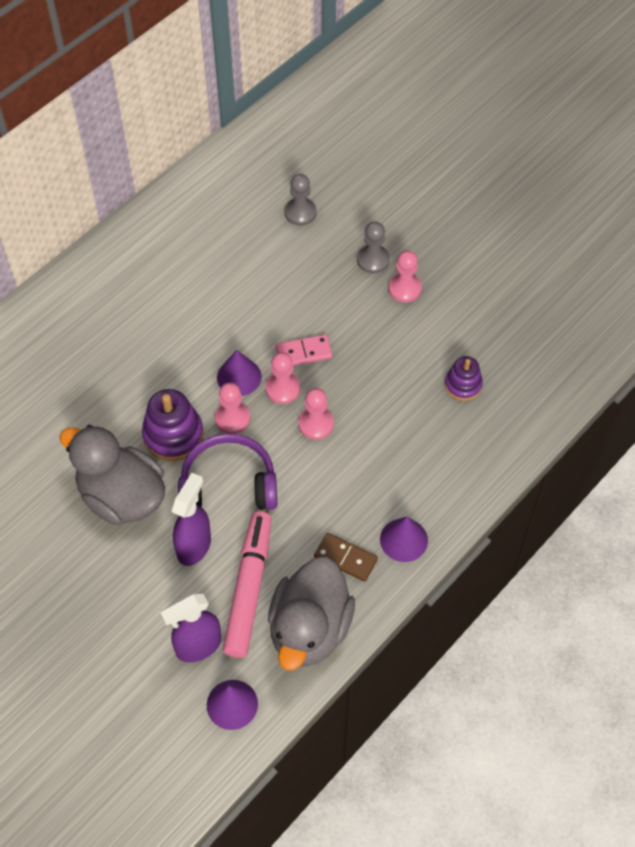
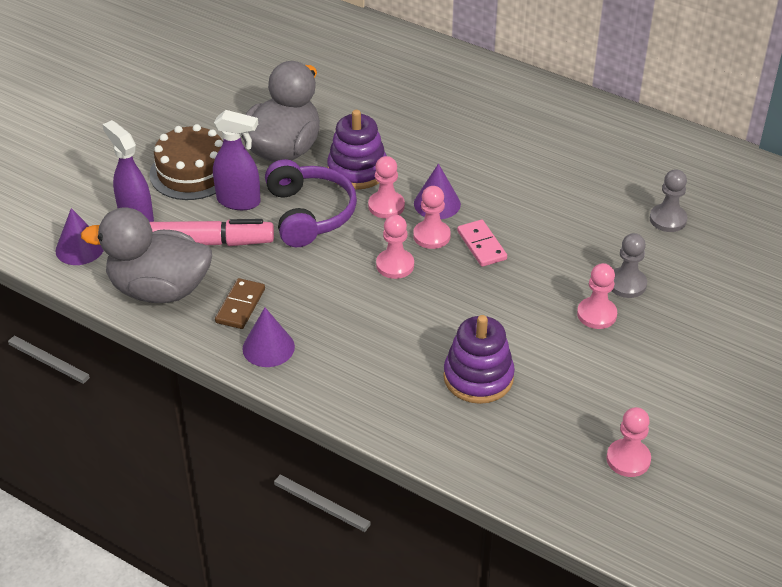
camera: 80 degrees right, 15 degrees down
(135, 587) = (192, 172): none -> brown cake
(463, 385) = (478, 377): purple stacking toy -> purple stacking toy, size x1.59
(559, 304) = (628, 459): none -> pink pawn

